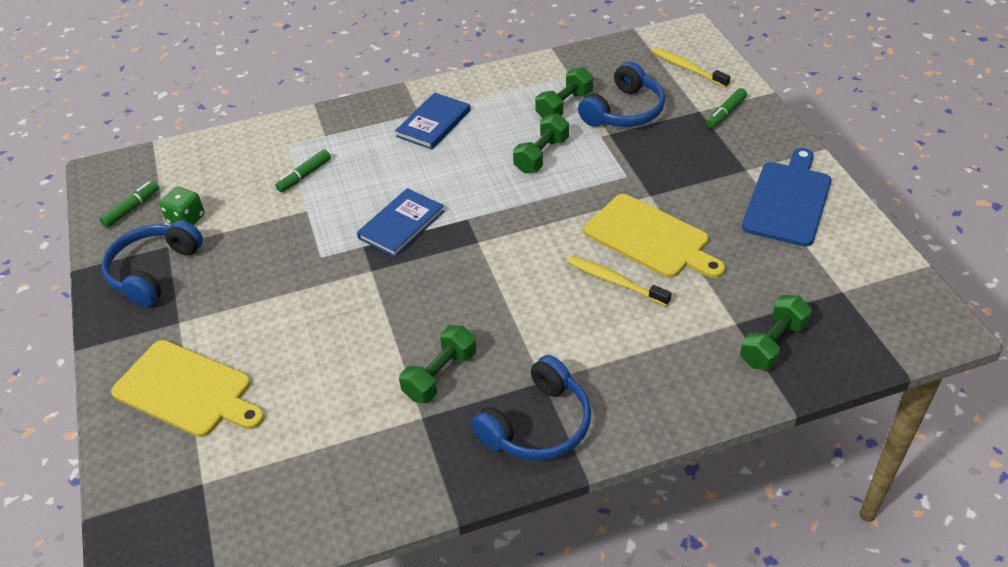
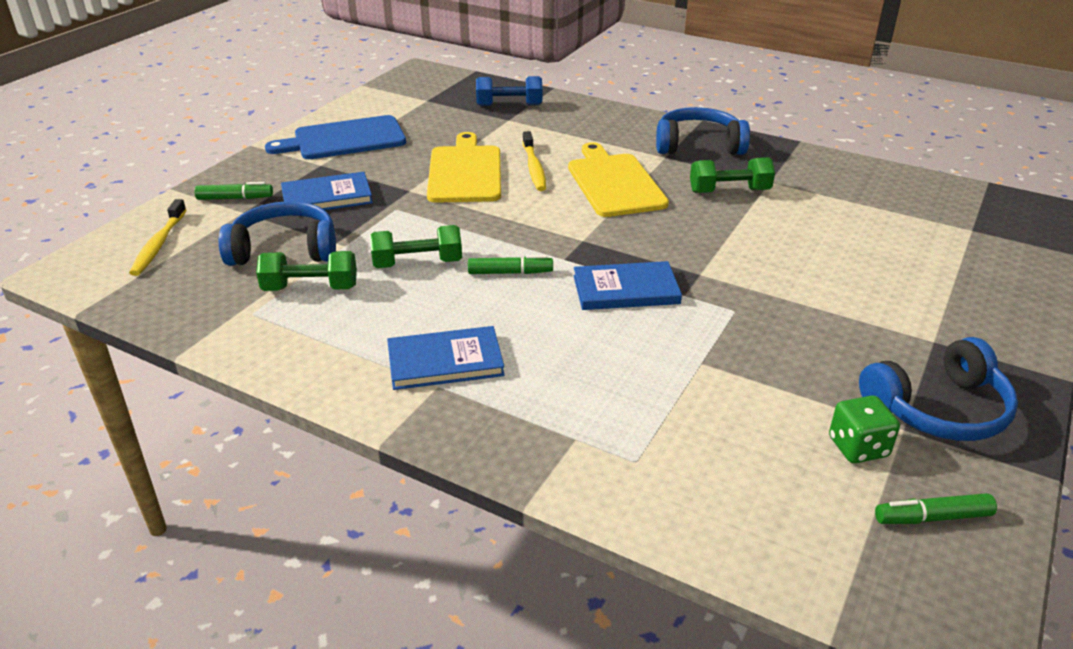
camera: 135 degrees left, 10 degrees down
(187, 390) = (954, 286): yellow cutting board -> yellow cutting board (614, 183)
(304, 176) = (661, 403): green marker -> green marker (510, 273)
(683, 153) = (327, 197): none -> blue book
(773, 344) = (509, 105): green dumbbell -> blue dumbbell

